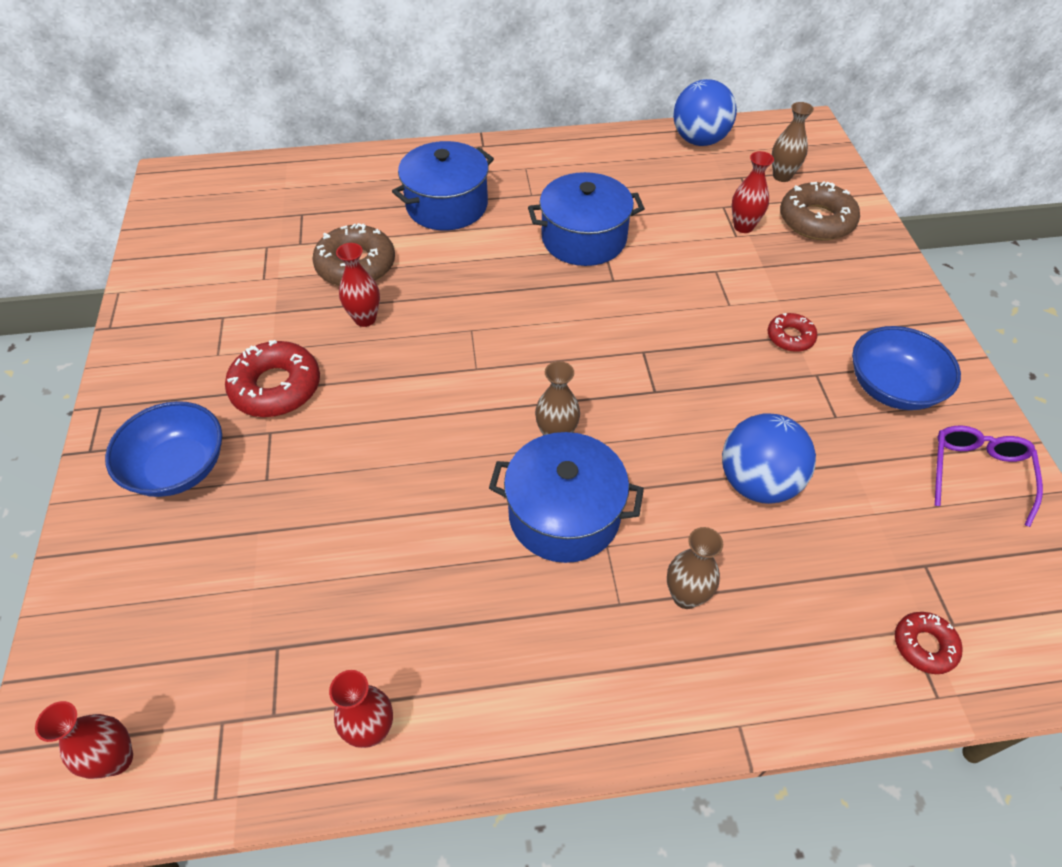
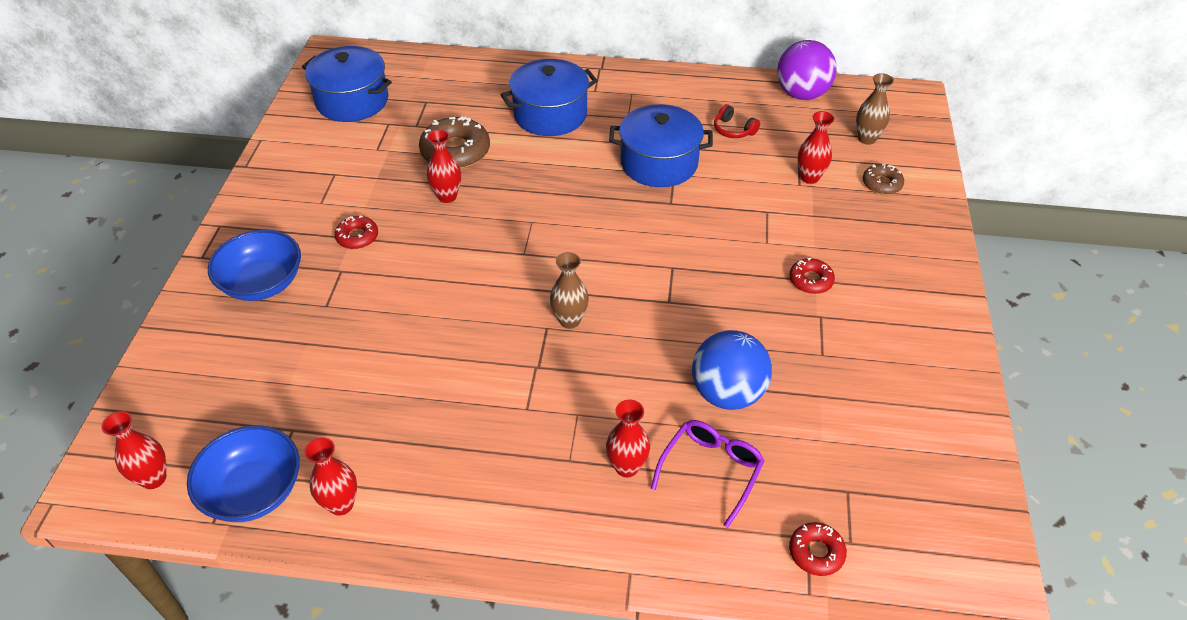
camera: 15 degrees right, 5 degrees down
(276, 387) = (357, 237): red donut -> red donut, size x0.55
(564, 514) = (551, 382): blue pot -> blue pot (352, 101)
(646, 189) = (733, 130): none -> red headphones
(686, 596) = (627, 467): brown vase -> red vase
(699, 140) = (801, 94): blue ball -> purple ball
(816, 220) = (882, 184): brown donut -> brown donut, size x0.55
(892, 387) = (886, 341): blue bowl -> blue bowl (254, 491)
(978, 473) = (933, 428): purple glasses -> purple glasses (711, 470)

